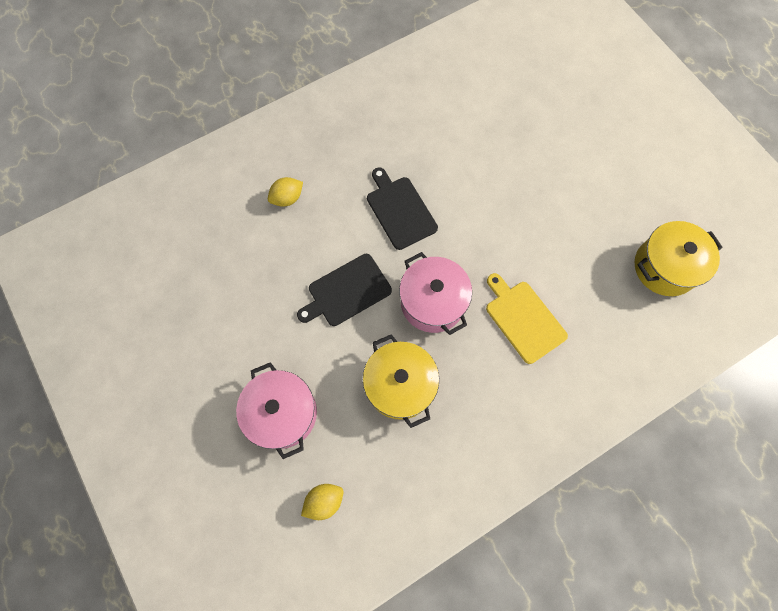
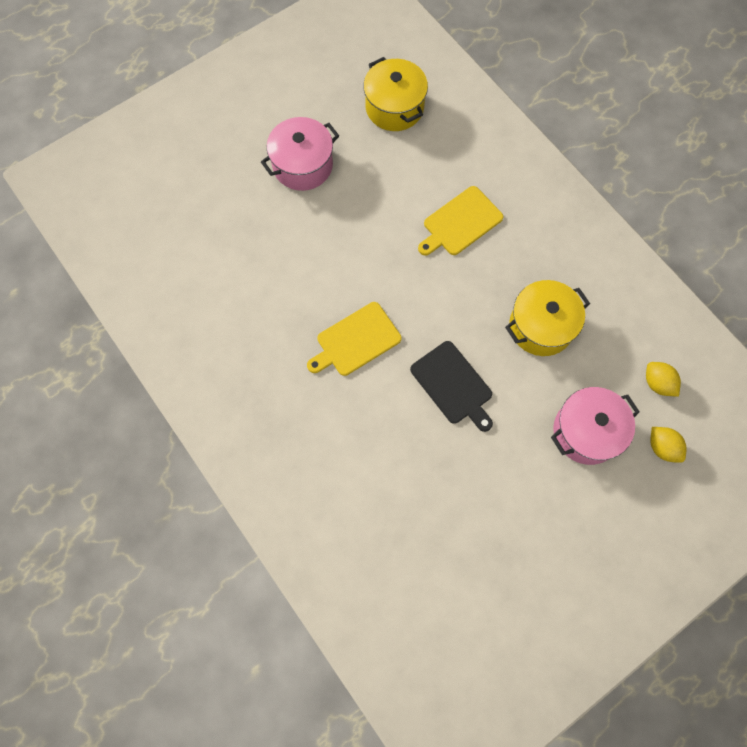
camera: 95 degrees left, 0 degrees up
(287, 198) = (351, 460): yellow lemon -> yellow lemon (662, 447)
(400, 210) = (356, 341): black cutting board -> yellow cutting board
(432, 302) = (454, 302): pink pot -> pink pot (302, 165)

